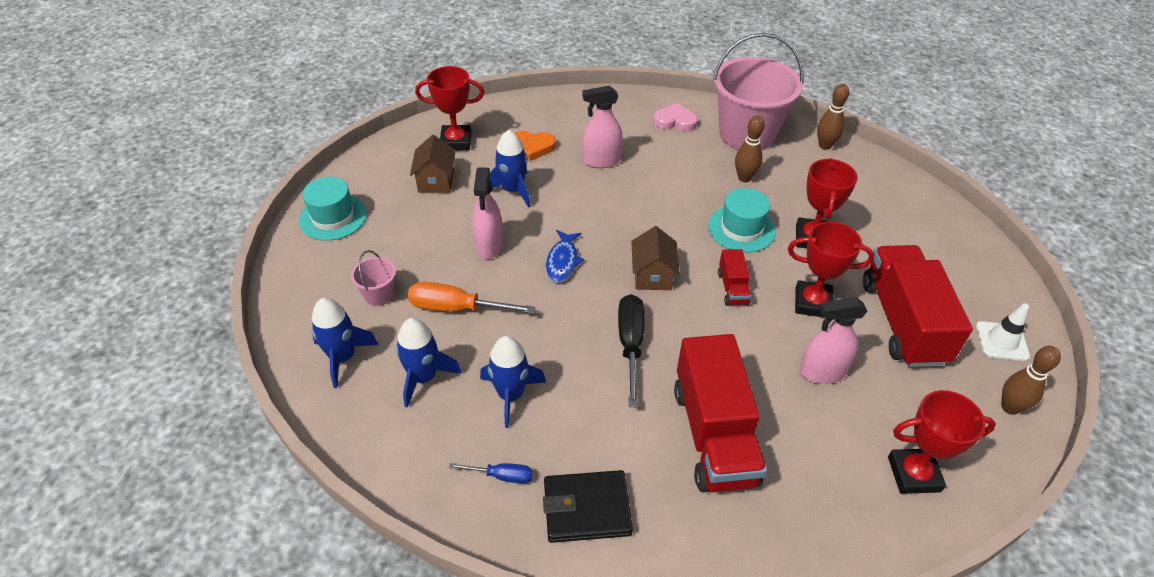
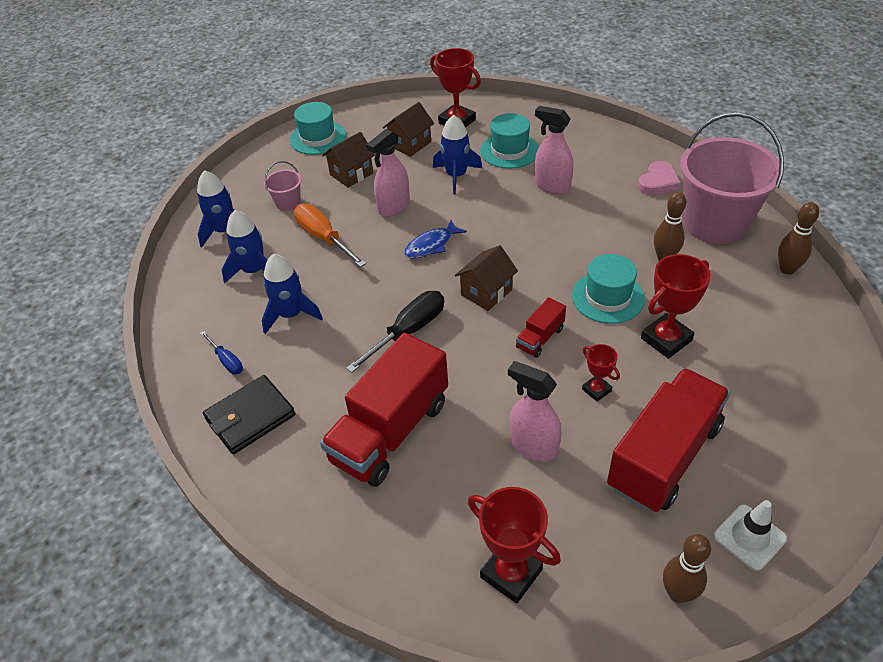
camera: 45 degrees right, 0 degrees up
(411, 235) = (351, 174): none -> brown house
(532, 147) = (509, 150): orange heart -> turquoise hat
(586, 509) = (250, 417): black wallet -> black wallet turned 75 degrees counterclockwise
(675, 121) = (658, 182): pink heart -> pink heart turned 75 degrees clockwise
(812, 303) = (596, 390): red trophy -> red trophy, size x0.55

